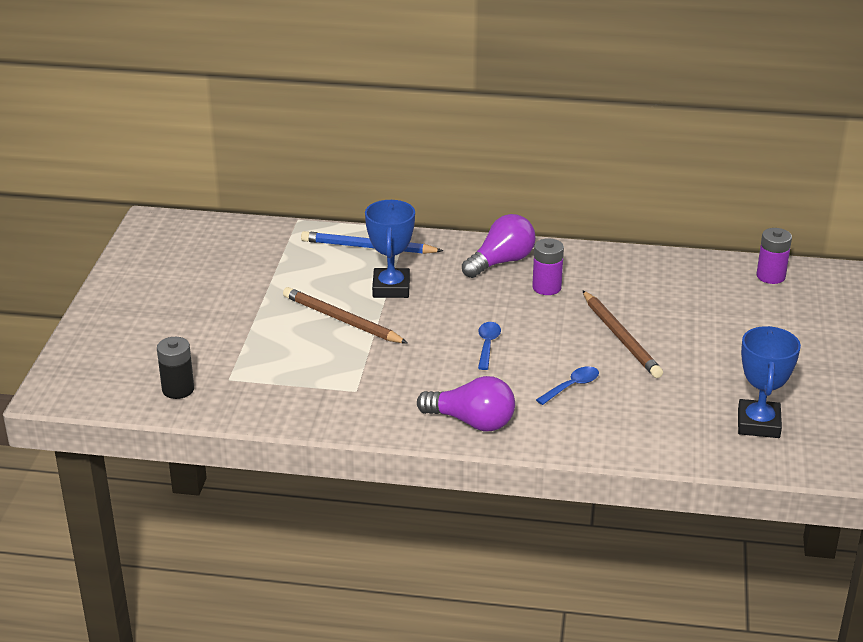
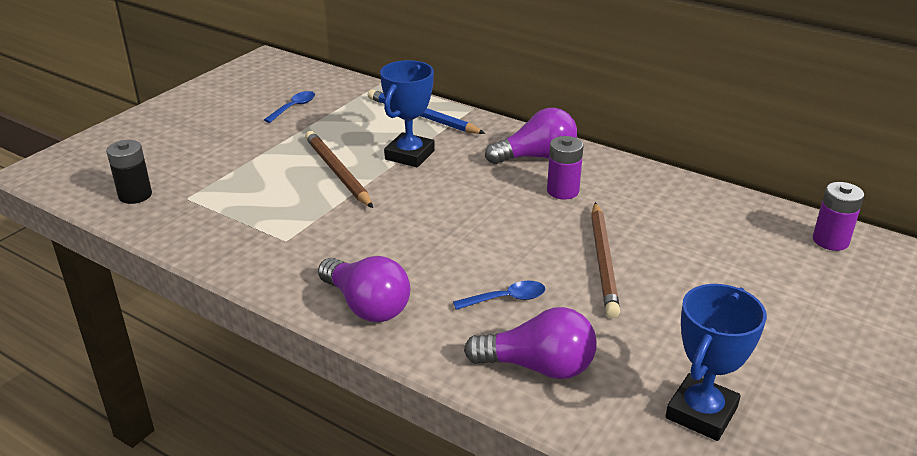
camera: 25 degrees right, 0 degrees up
(487, 345) = (454, 231): blue spoon -> blue spoon (294, 107)
(632, 427) = (538, 367): none -> purple light bulb

